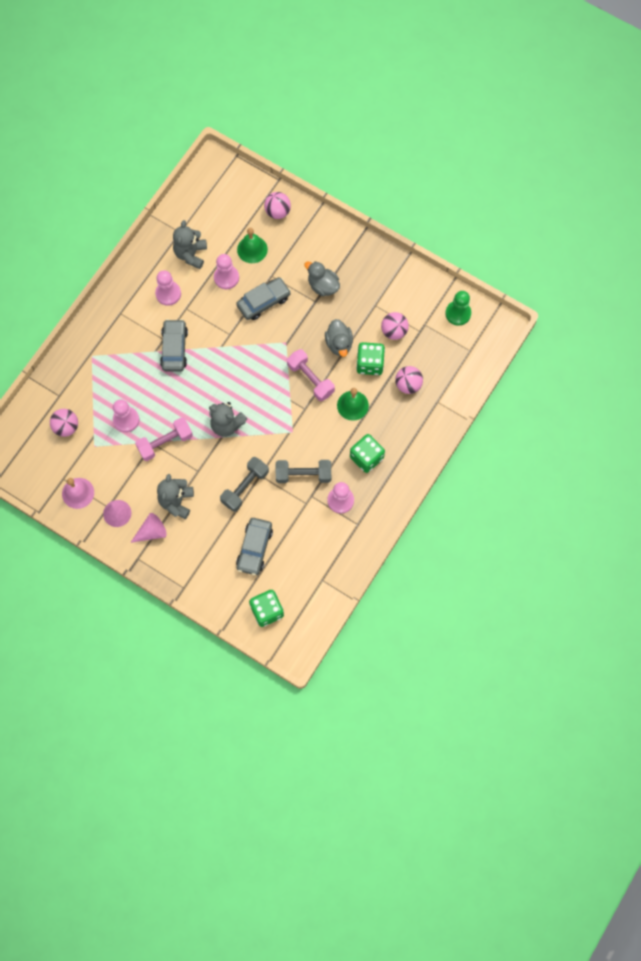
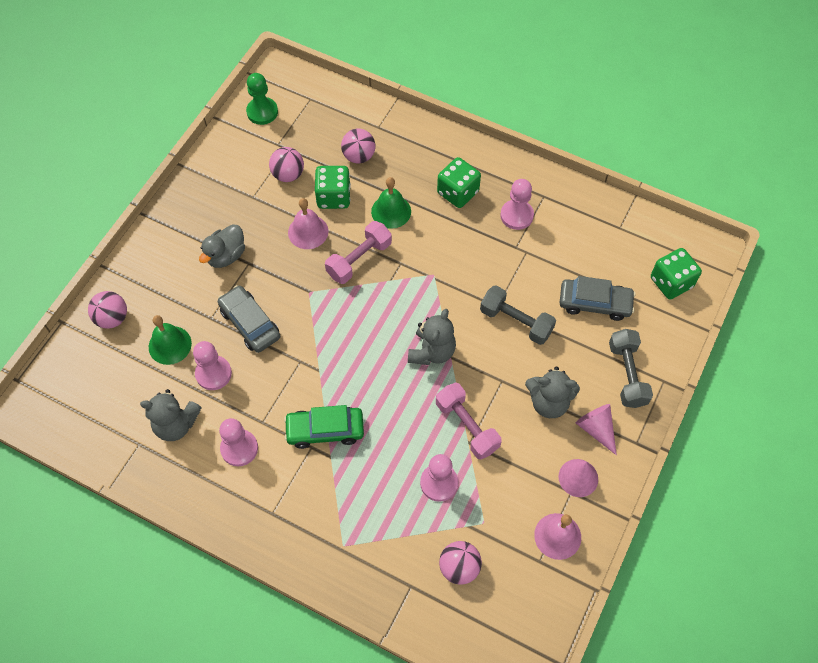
camera: 95 degrees left, 10 degrees down
(174, 348) = (325, 430): grey car -> green car
(303, 474) = (489, 257): grey dumbbell -> grey dumbbell (627, 374)
(339, 344) = (308, 232): grey duck -> pink bell

